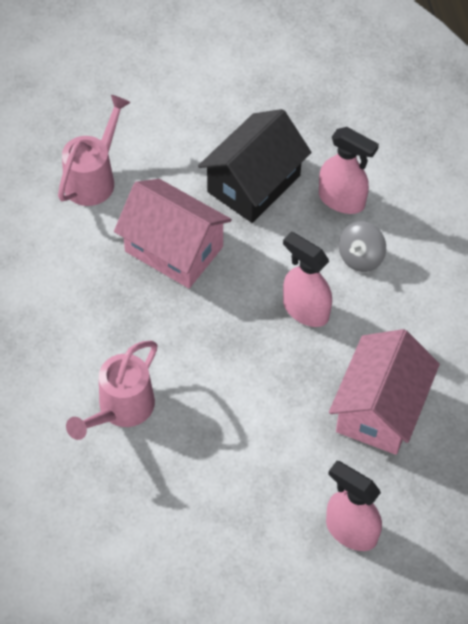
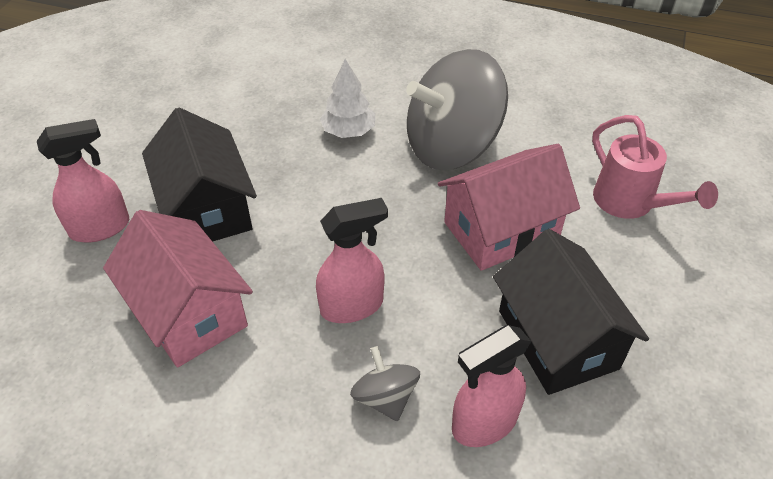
camera: 120 degrees right, 10 degrees down
(95, 320) = (451, 146): none -> grey spinning top
(121, 409) = (349, 131): pink watering can -> white tree
(280, 463) = (207, 209): none -> black house

